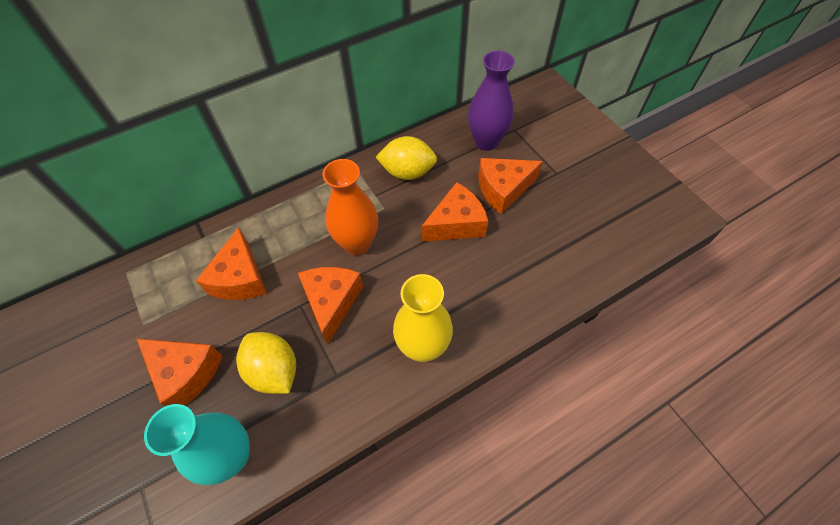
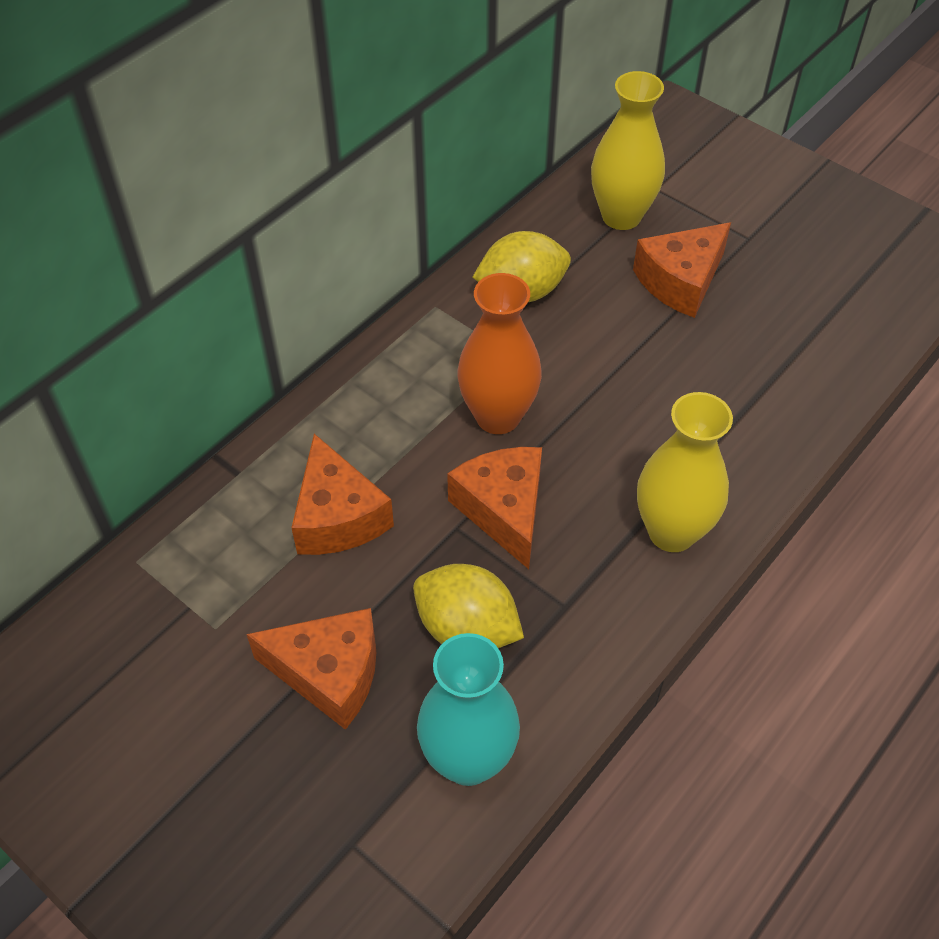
camera: 20 degrees left, 5 degrees down
(456, 223) = (635, 348): orange cheese -> none
(486, 141) = (621, 216): purple vase -> yellow vase

